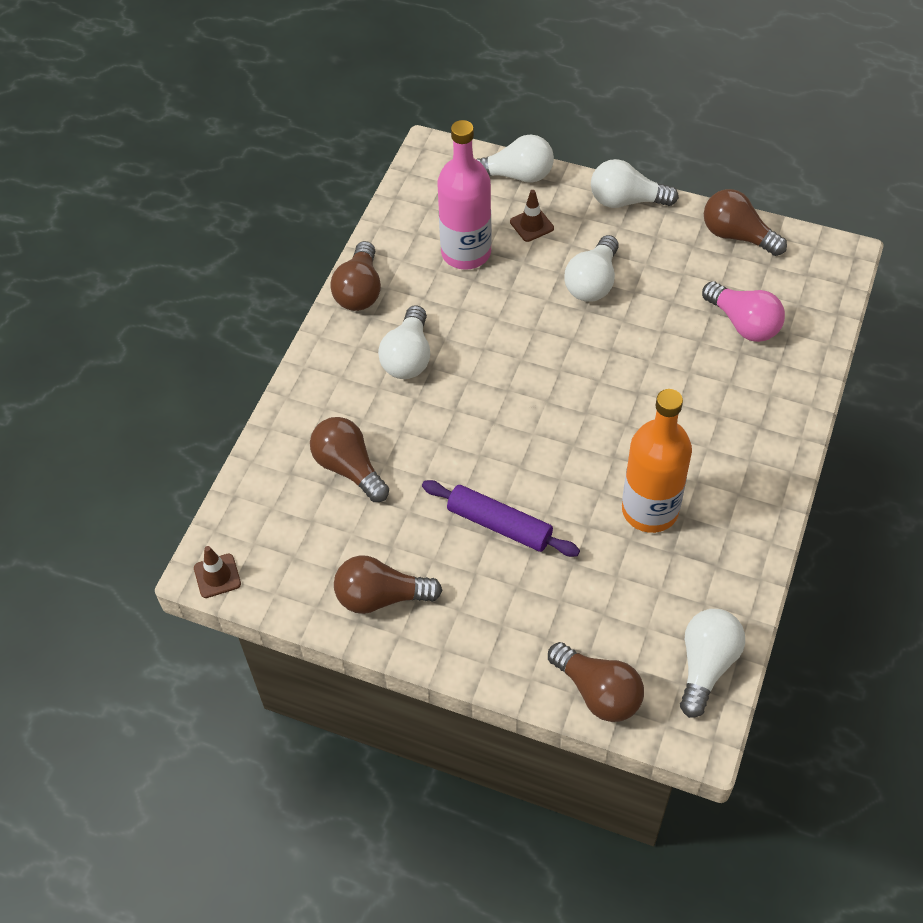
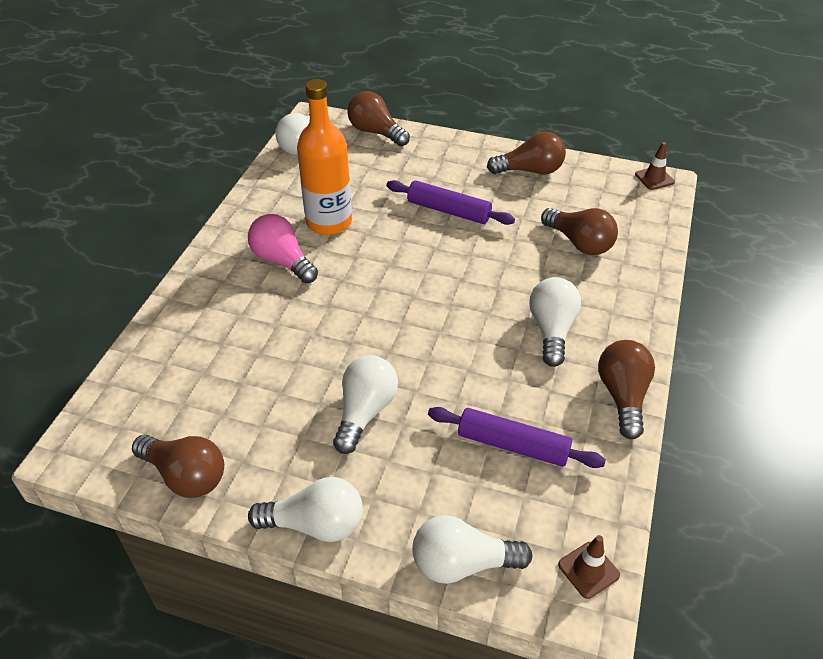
camera: 175 degrees right, 10 degrees down
(466, 253) = (513, 445): pink bottle -> purple rolling pin
(531, 225) = (437, 485): brown traffic cone -> brown traffic cone (588, 570)
(743, 323) = (209, 370): pink light bulb -> pink light bulb (282, 261)

